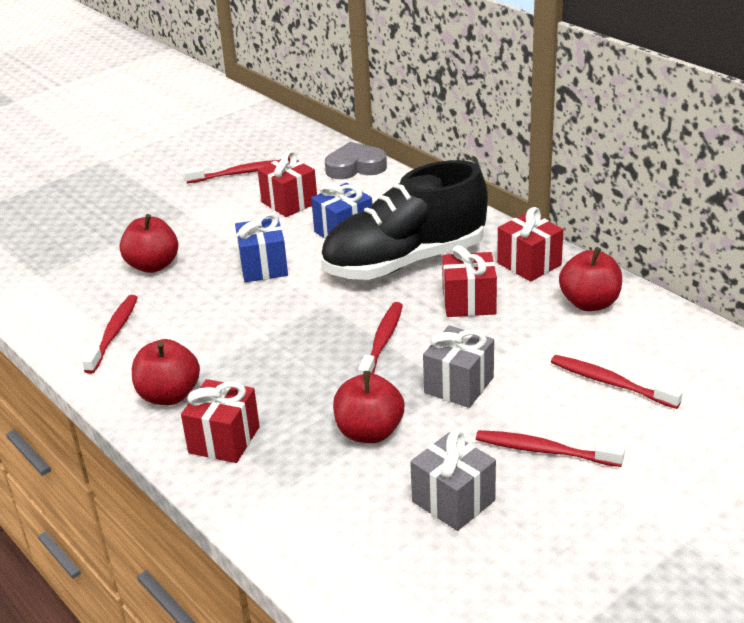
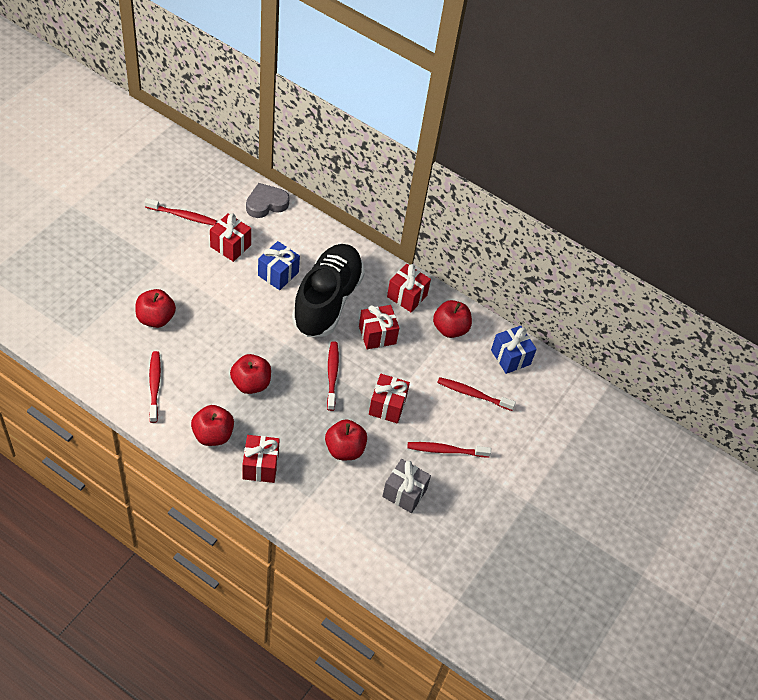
camera: 25 degrees left, 20 degrees up
(239, 173) = (182, 216): red toothbrush -> red toothbrush turned 45 degrees clockwise
(253, 342) = (251, 383): none -> red apple
(263, 267) = (234, 313): blue gift -> blue gift (510, 357)
(404, 262) = (327, 301): black shoe -> black shoe turned 150 degrees clockwise
(459, 385) = (387, 406): grey gift -> red gift

